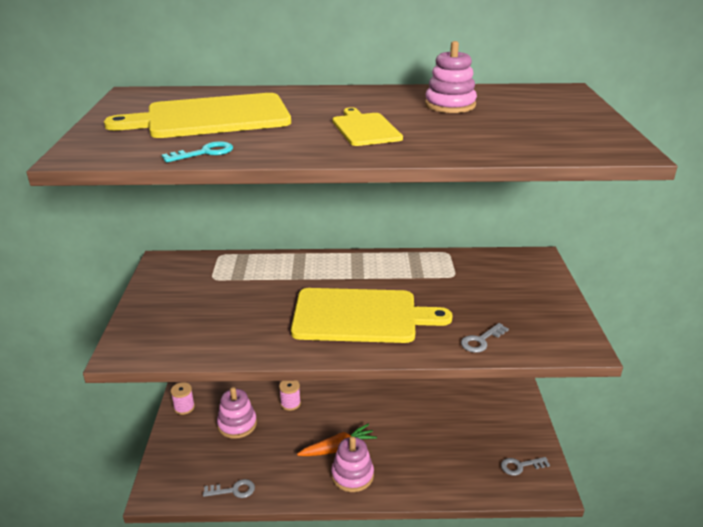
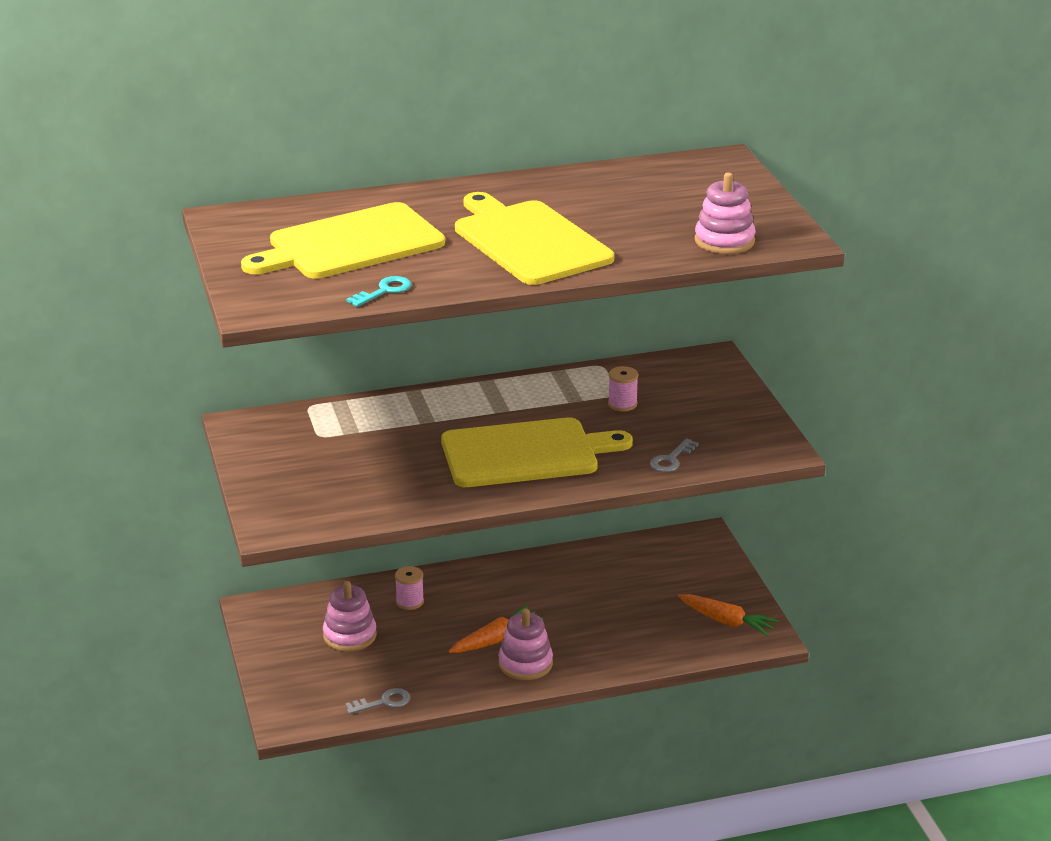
camera: 15 degrees left, 0 degrees up
(184, 407) = (265, 628): pink spool -> pink spool (622, 404)
(365, 128) = (529, 241): yellow cutting board -> yellow cutting board, size x1.83
(450, 105) = (604, 197): pink stacking toy -> pink stacking toy (724, 241)
(520, 466) = (727, 622): grey key -> orange carrot

